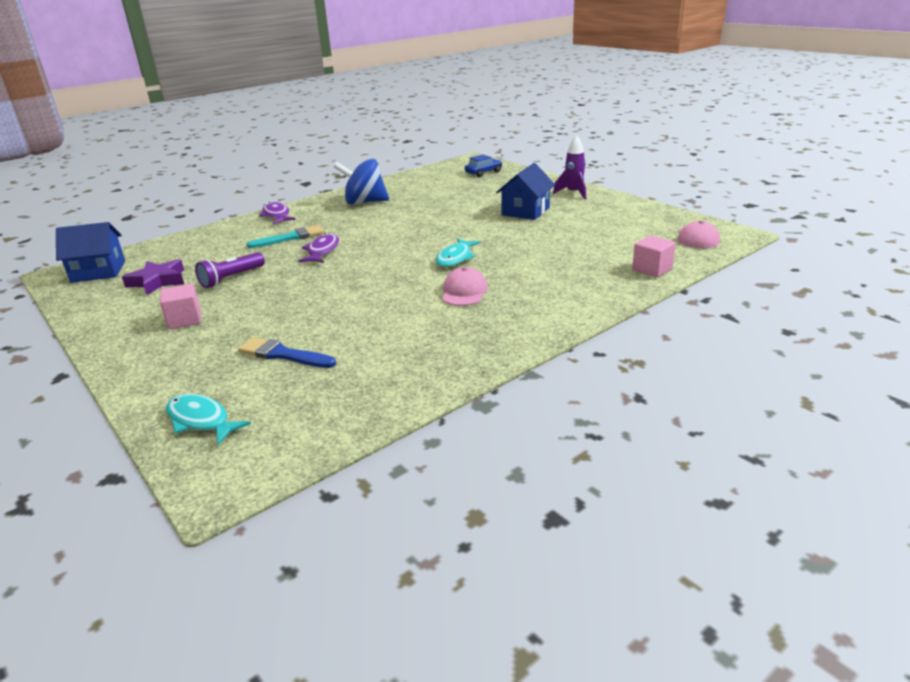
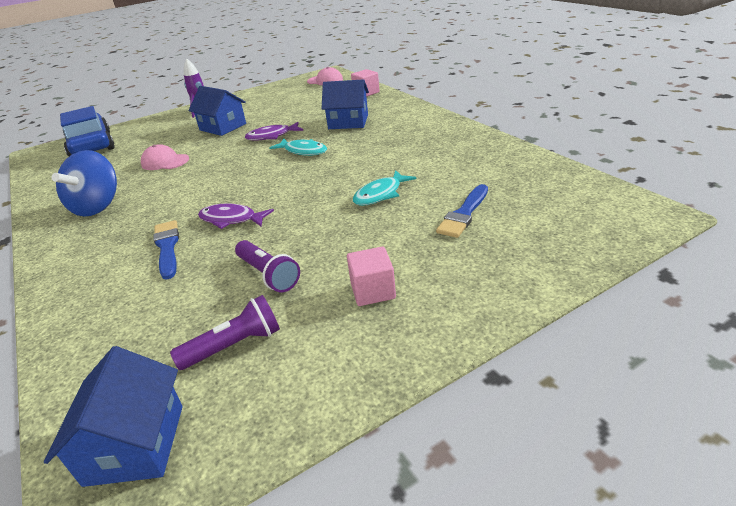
camera: 80 degrees left, 5 degrees up
(158, 281) = (234, 346): purple star -> purple flashlight
(201, 420) = (575, 239): turquoise fish -> turquoise fish (380, 194)
(276, 215) = (65, 270): purple fish -> purple fish (272, 136)
(290, 238) = (167, 247): turquoise brush -> blue brush
(464, 292) = (371, 146): pink cap -> pink cap (165, 162)
(483, 172) = (91, 145): blue car -> blue car, size x1.97
(540, 270) = (348, 122): none -> blue house

